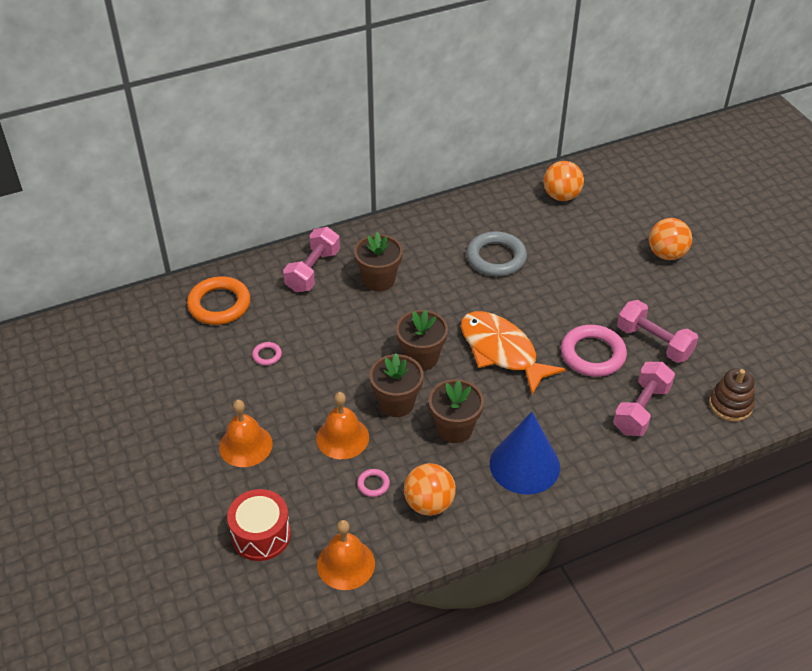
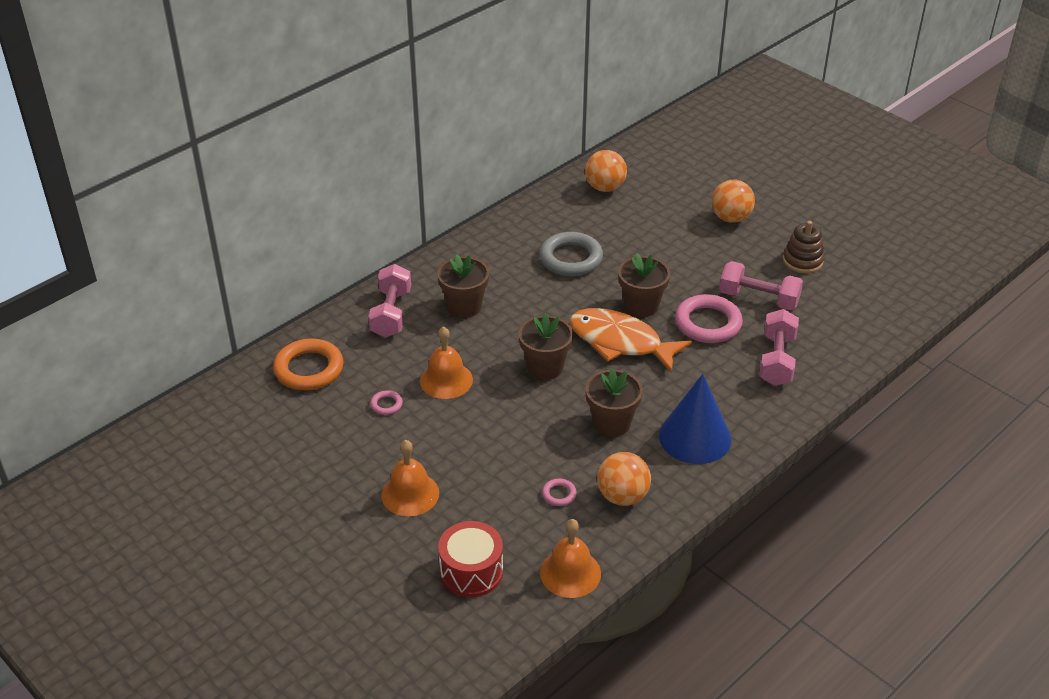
camera: 20 degrees left, 5 degrees down
(342, 437) = (505, 460): orange bell -> orange bell (446, 380)
(396, 403) = (543, 415): brown flower pot -> brown flower pot (641, 305)
(730, 405) = (854, 336): brown stacking toy -> brown stacking toy (802, 261)

